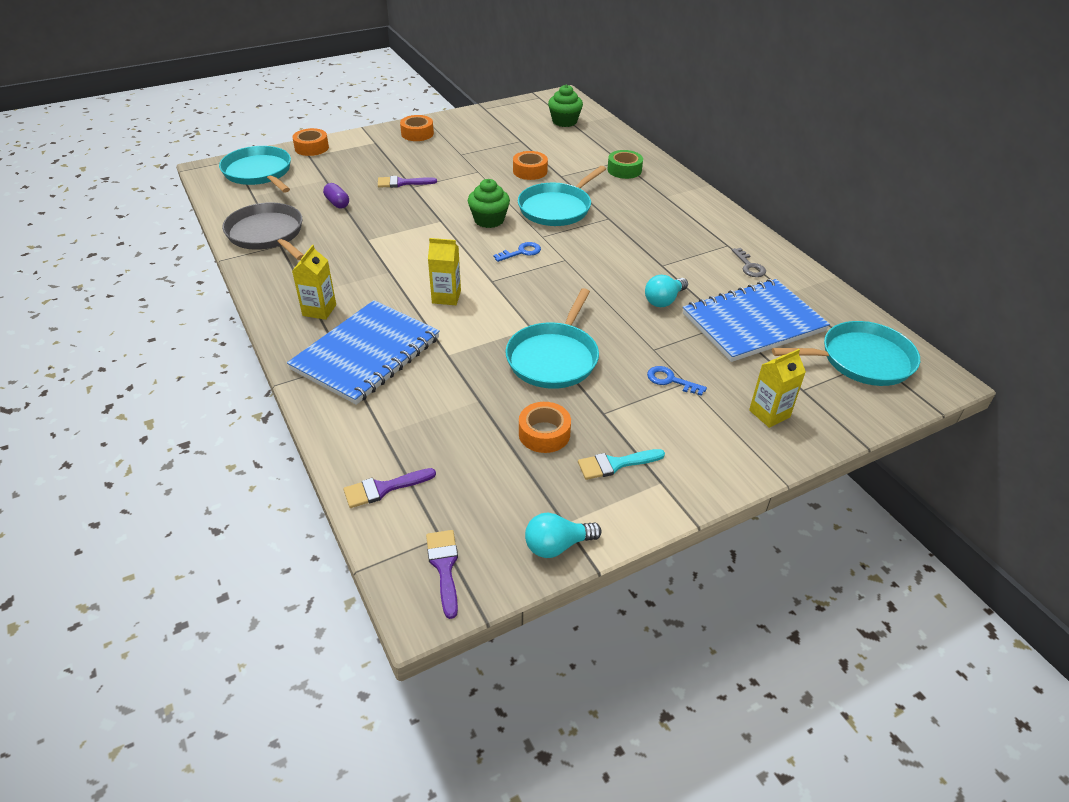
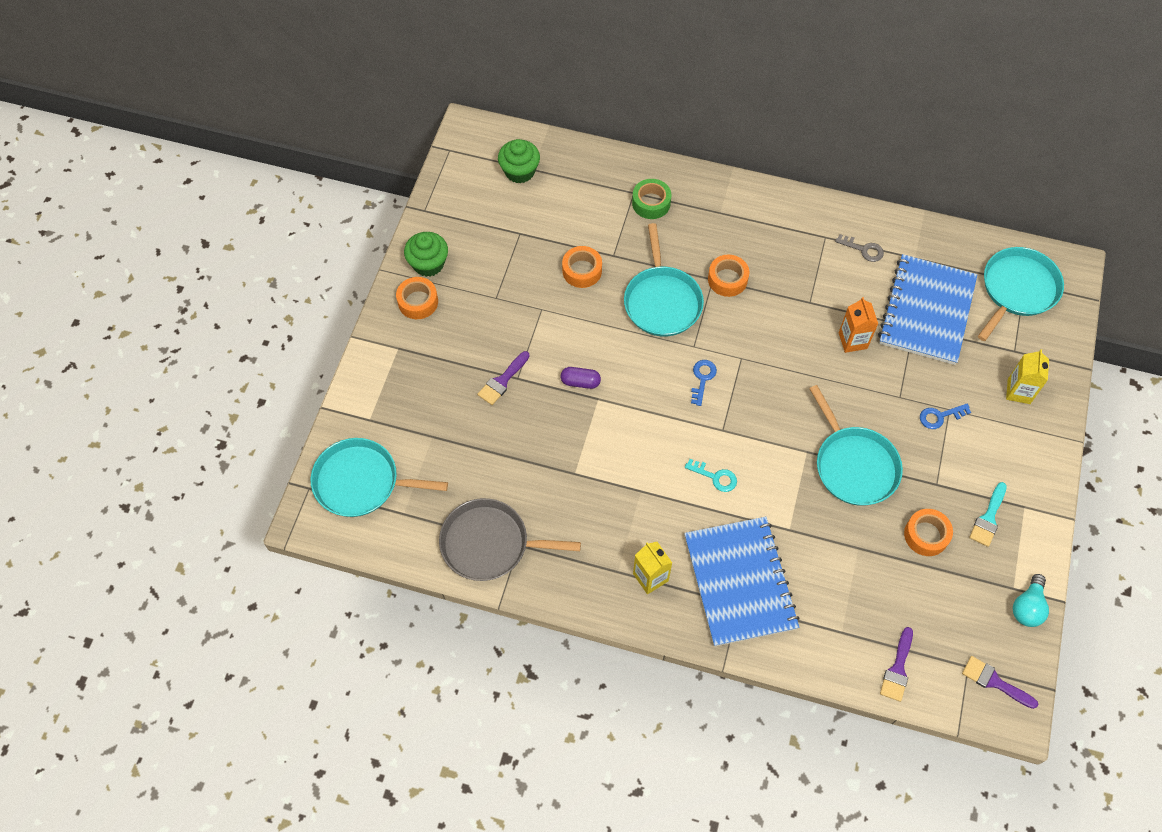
camera: 45 degrees left, 20 degrees up
(311, 148) = (354, 407): orange tape -> orange tape (727, 279)
(337, 203) = (488, 455): purple capsule -> purple capsule (580, 382)
(446, 297) = (715, 477): yellow carton -> turquoise key
(489, 220) = (632, 363): green cupcake -> green cupcake (428, 264)
(664, 300) = (852, 340): turquoise light bulb -> orange carton

